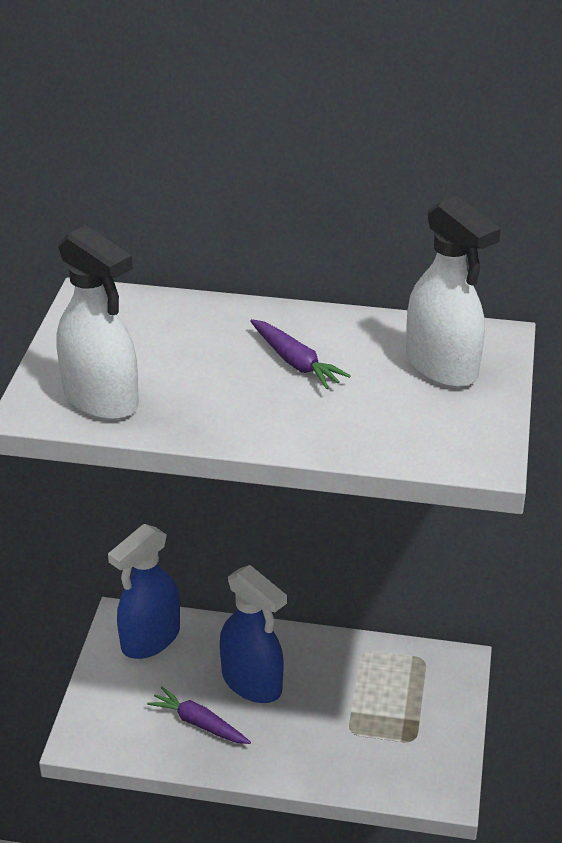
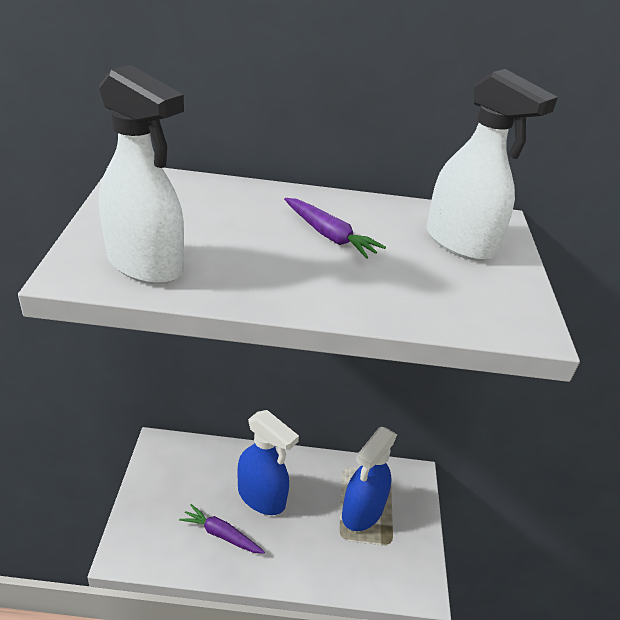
camera: 10 degrees left, 0 degrees up
(150, 639) = (180, 461): blue spray bottle -> blue spray bottle (362, 511)

